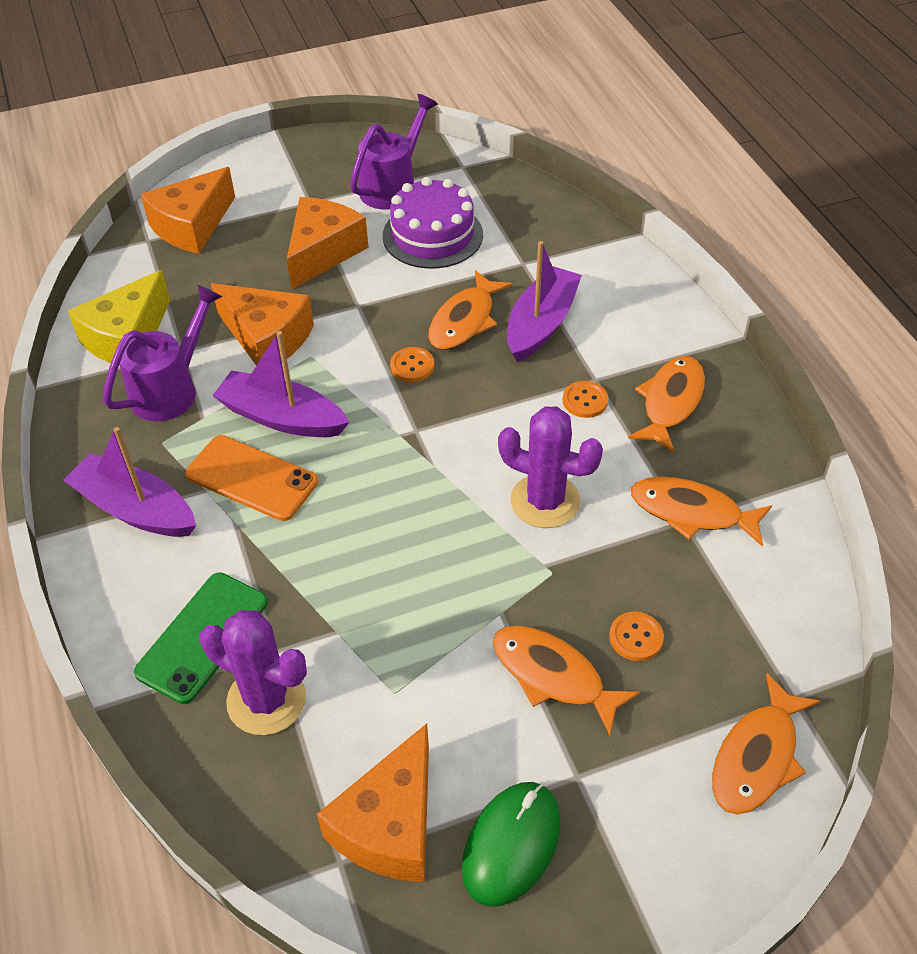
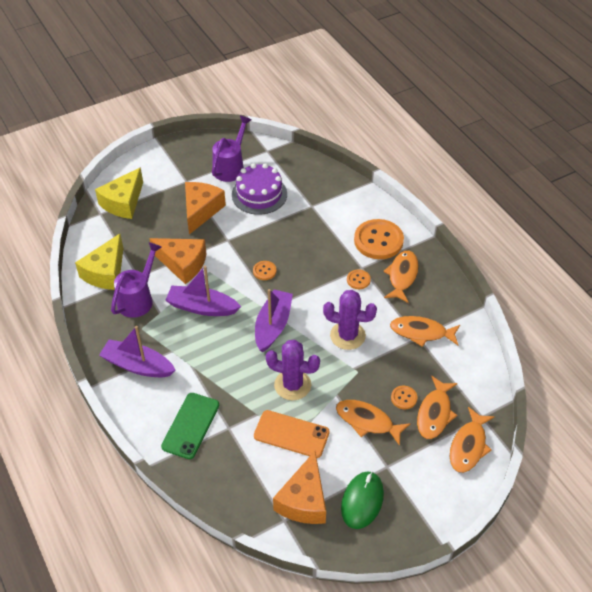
camera: 10 degrees left, 0 degrees up
(192, 226) = (123, 202): orange cheese -> yellow cheese
(252, 478) = (194, 342): orange phone -> orange phone (291, 434)
(266, 700) = (230, 451): purple cactus -> purple cactus (292, 385)
(465, 320) = (287, 242): orange fish -> orange fish (434, 413)
(541, 324) = (328, 240): purple boat -> purple boat (273, 325)
(636, 335) = (378, 240): none -> orange button

